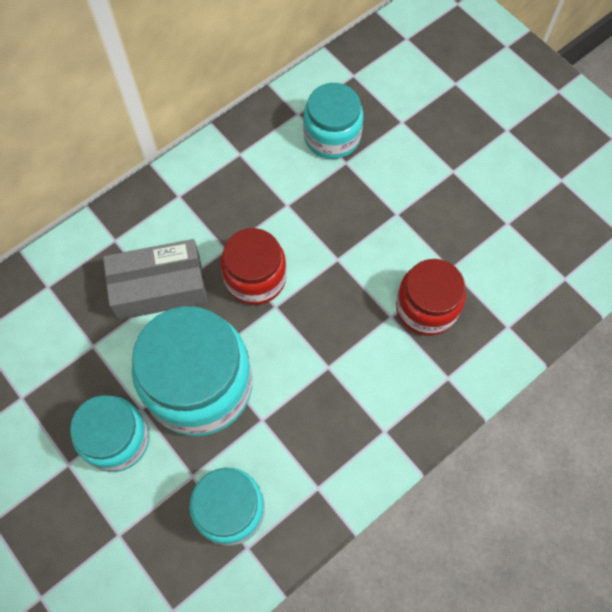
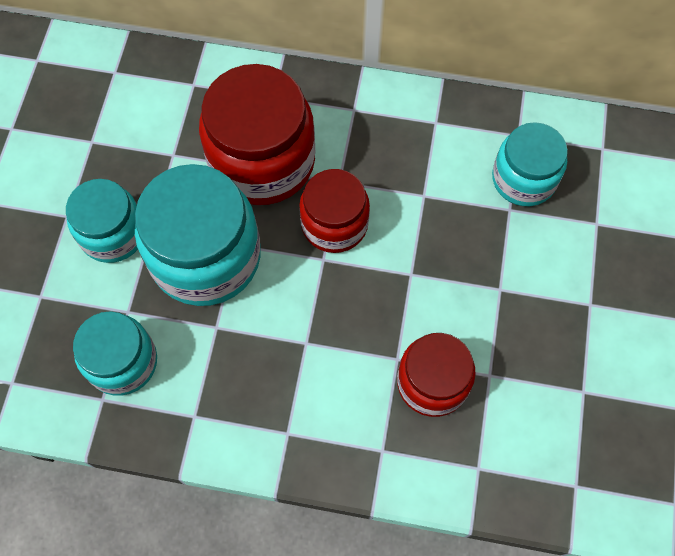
camera: 50 degrees right, 0 degrees up
(159, 287) = (262, 161): grey box -> red jar

